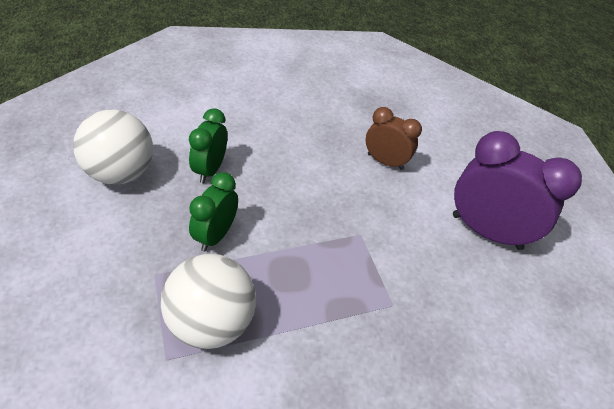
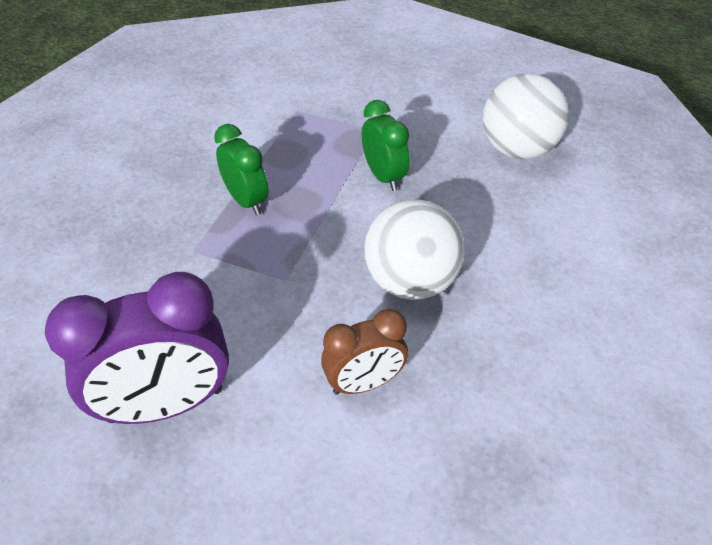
camera: 135 degrees right, 0 degrees up
(210, 170) = (477, 209): green clock -> green clock (246, 201)
(211, 322) = (301, 139): white ball -> white ball (411, 282)

